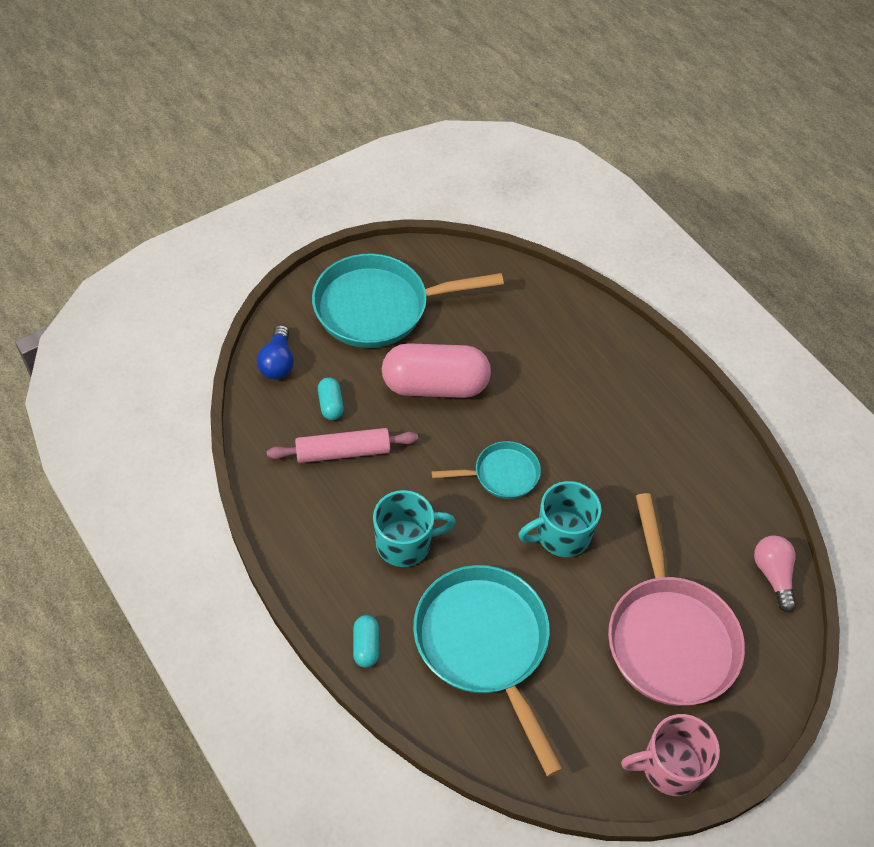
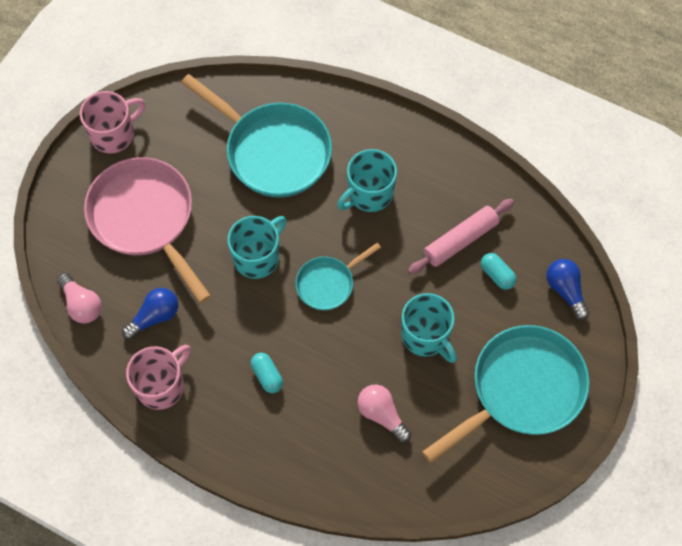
camera: 155 degrees right, 10 degrees up
(366, 646) = (352, 113): turquoise capsule -> turquoise capsule (267, 376)
(435, 385) = (426, 336): pink capsule -> turquoise mug
(515, 344) = (382, 415): none -> pink light bulb
(697, 526) = (154, 317): none -> blue light bulb
(714, 459) = (161, 385): none -> pink mug

